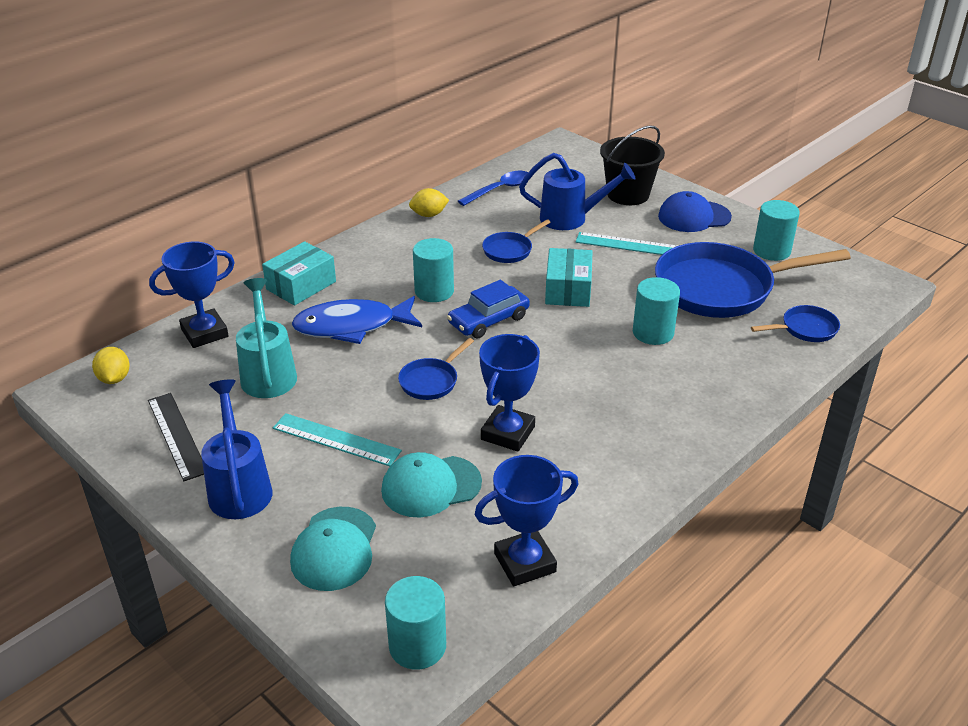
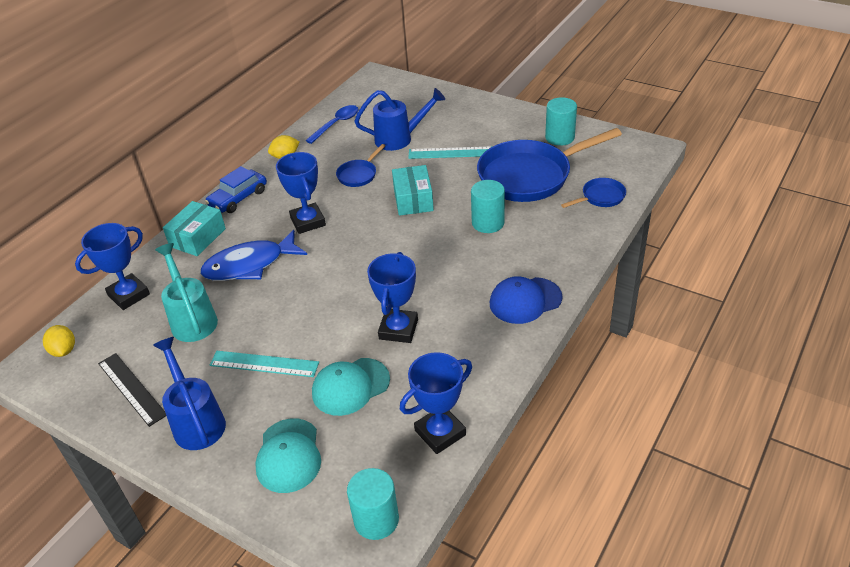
camera: 10 degrees left, 5 degrees up
(431, 381) = (326, 298): blue pan -> none
(434, 291) = (308, 222): turquoise cylinder -> blue trophy
(488, 320) = (358, 238): blue car -> blue car (238, 198)
(628, 194) = (438, 110): black bucket -> none
(694, 217) = (494, 120): blue cap -> blue cap (525, 300)

